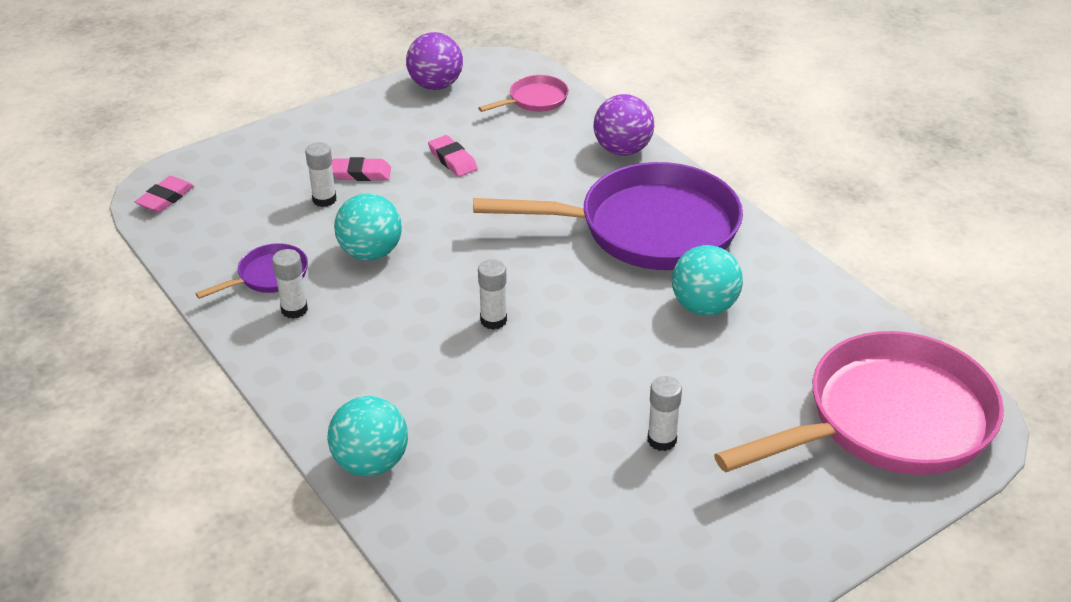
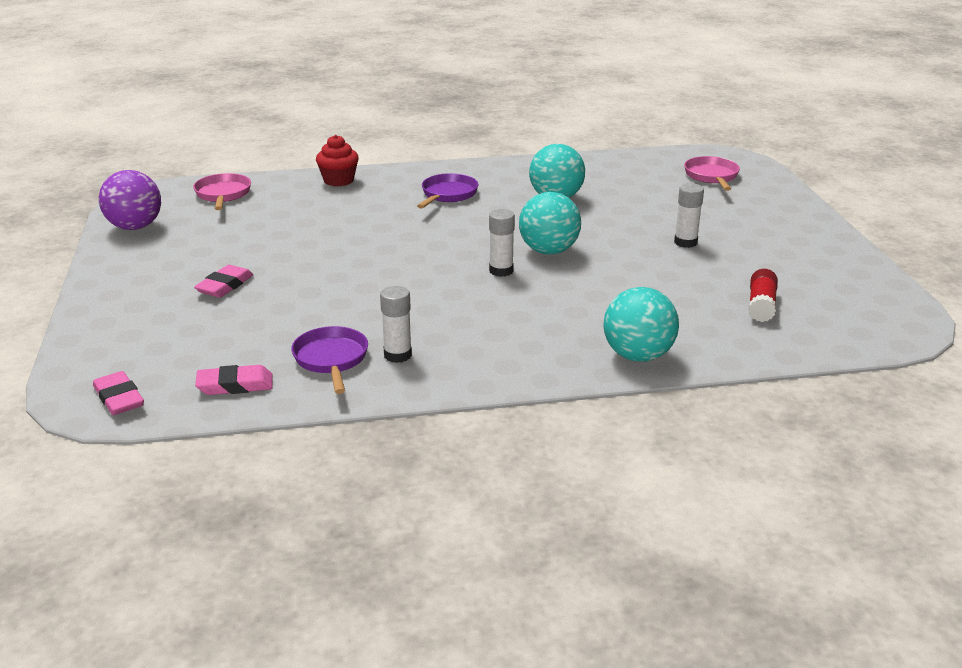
camera: 65 degrees left, 10 degrees down
(324, 199) = (243, 310): white glue stick -> none
(371, 253) = (353, 303): turquoise ball -> turquoise ball (549, 251)
(452, 160) = (261, 243): pink eraser -> pink eraser (235, 385)
(537, 538) = (761, 306): none -> red glue stick
(622, 150) = (338, 180): purple ball -> red cupcake
(647, 229) = (448, 194): purple pan -> purple pan, size x0.43
(889, 420) = (711, 176): pink pan -> pink pan, size x0.43

